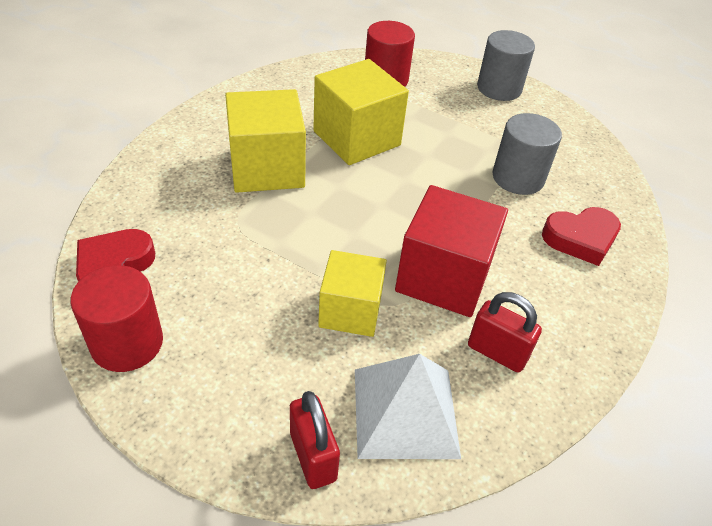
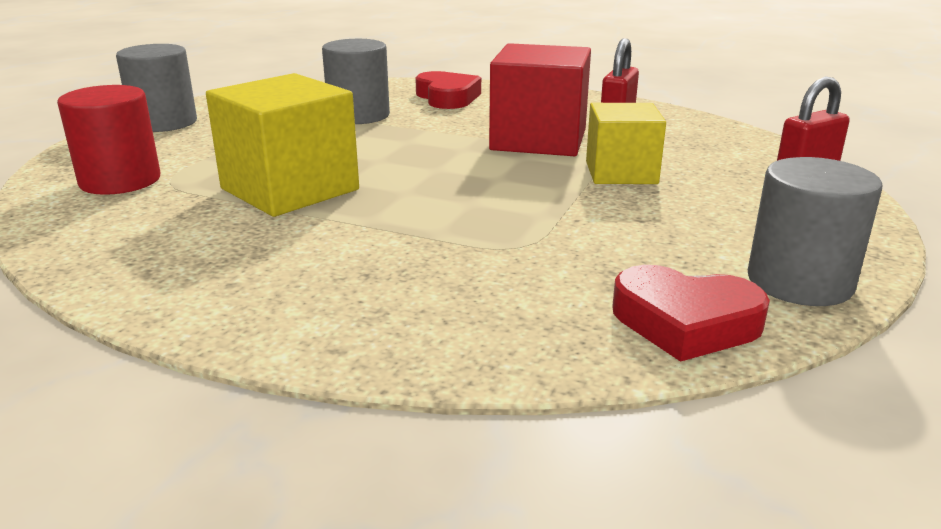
camera: 95 degrees left, 20 degrees down
(127, 343) = (799, 282): red cylinder -> grey cylinder
(267, 168) = (381, 240): yellow cube -> none
(405, 412) = (717, 148): white pyramid -> none

